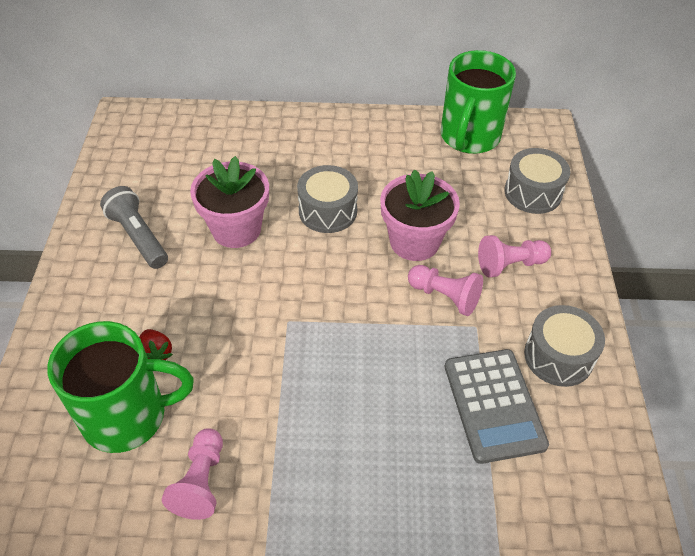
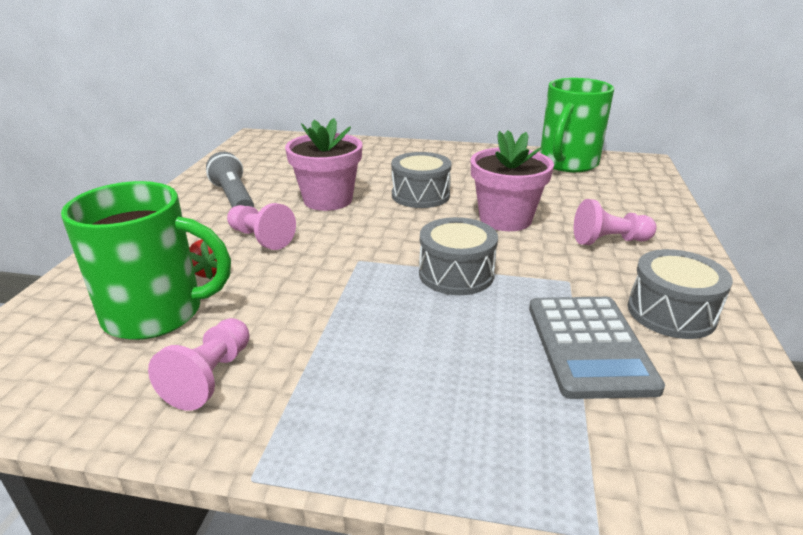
camera: 10 degrees right, 20 degrees down
(445, 296) = (534, 257): pink pawn -> pink pawn (261, 238)
(533, 193) = (633, 197): grey drum -> grey drum (456, 274)

